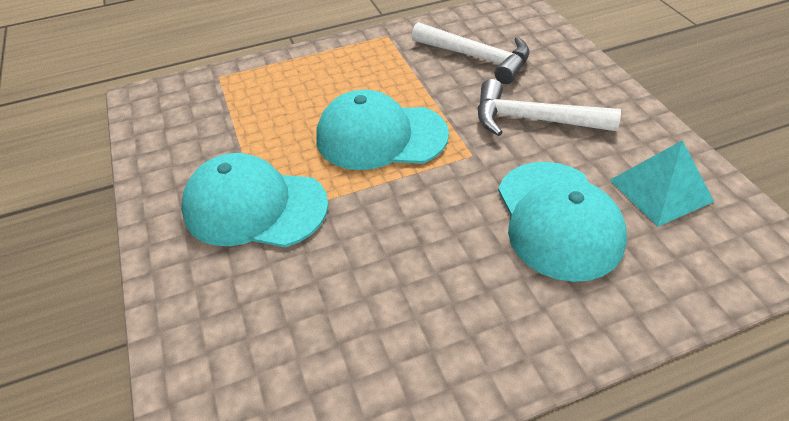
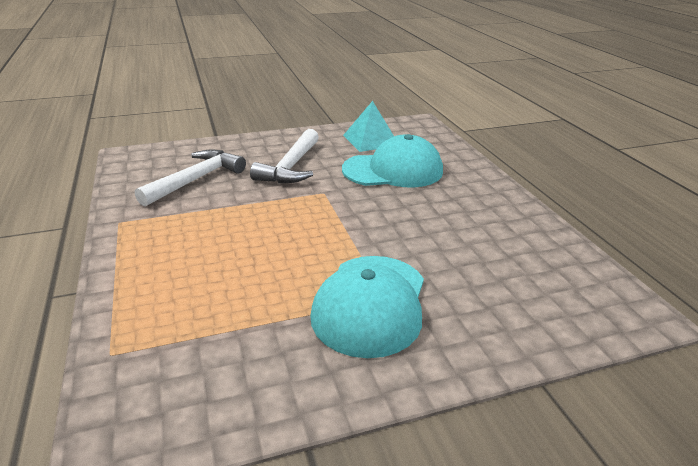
camera: 90 degrees left, 15 degrees down
(380, 136) = (287, 231): turquoise cap -> none

